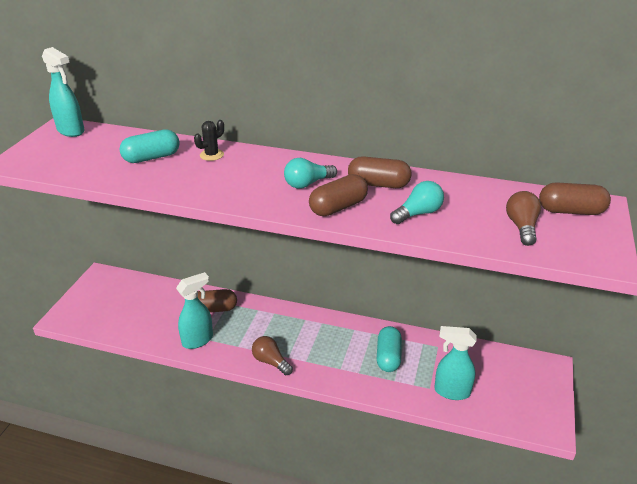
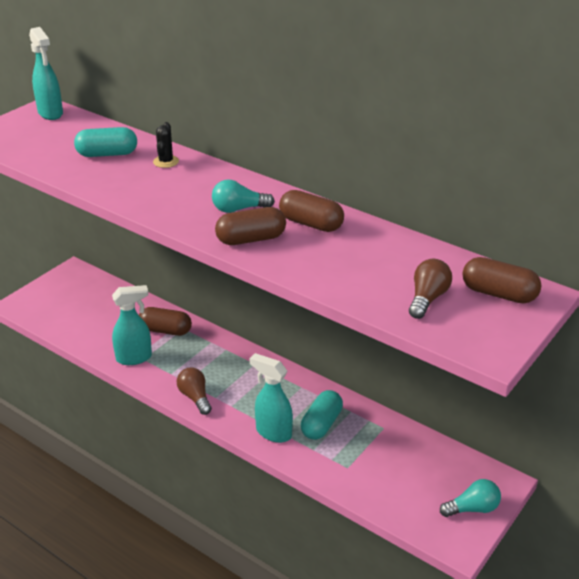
camera: 20 degrees right, 0 degrees up
(211, 155) = (166, 162): black cactus -> black cactus turned 60 degrees counterclockwise
(418, 213) = (327, 262): turquoise light bulb -> turquoise light bulb (472, 508)
(451, 391) = (369, 477): turquoise spray bottle -> turquoise spray bottle (273, 432)

